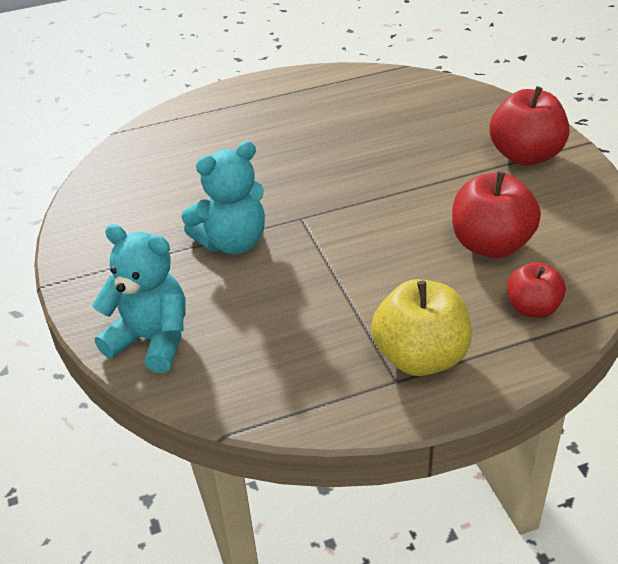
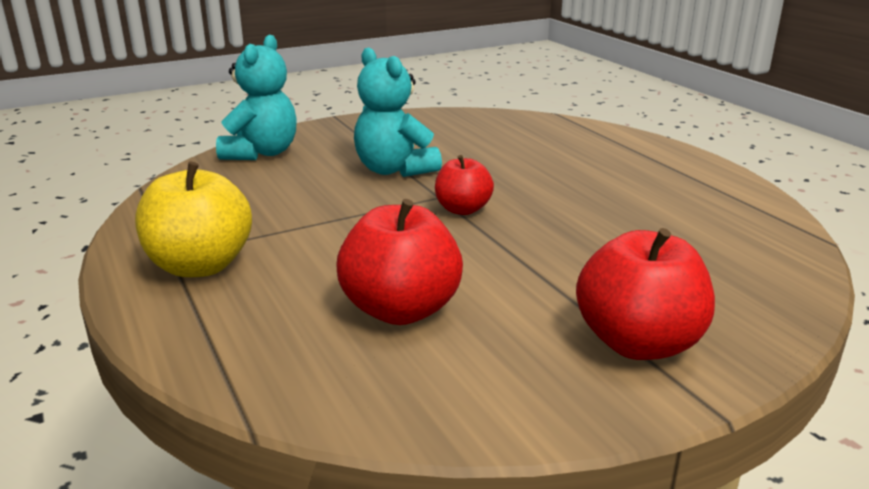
camera: 80 degrees right, 15 degrees down
(532, 308) = (266, 340): red apple -> red apple (462, 209)

